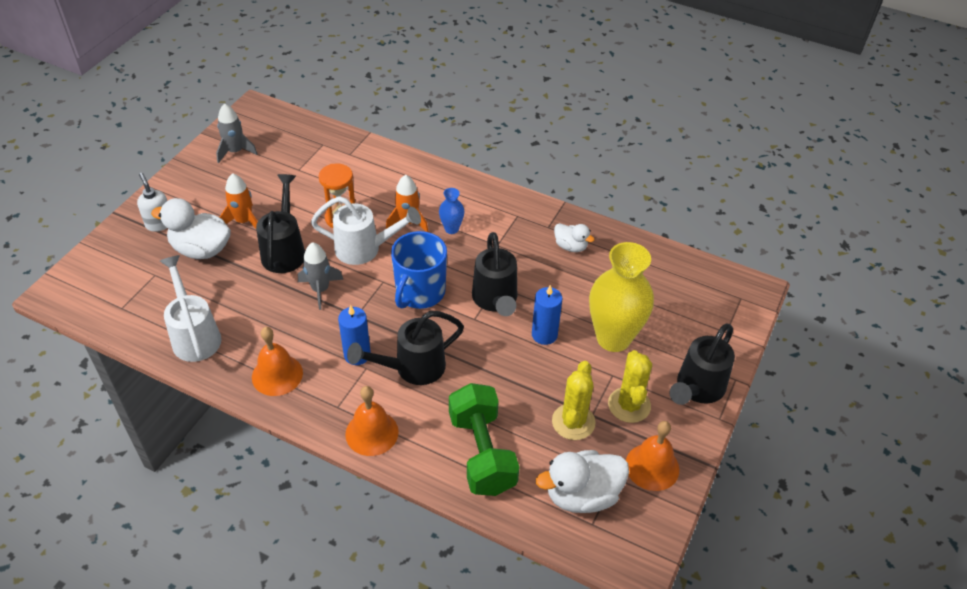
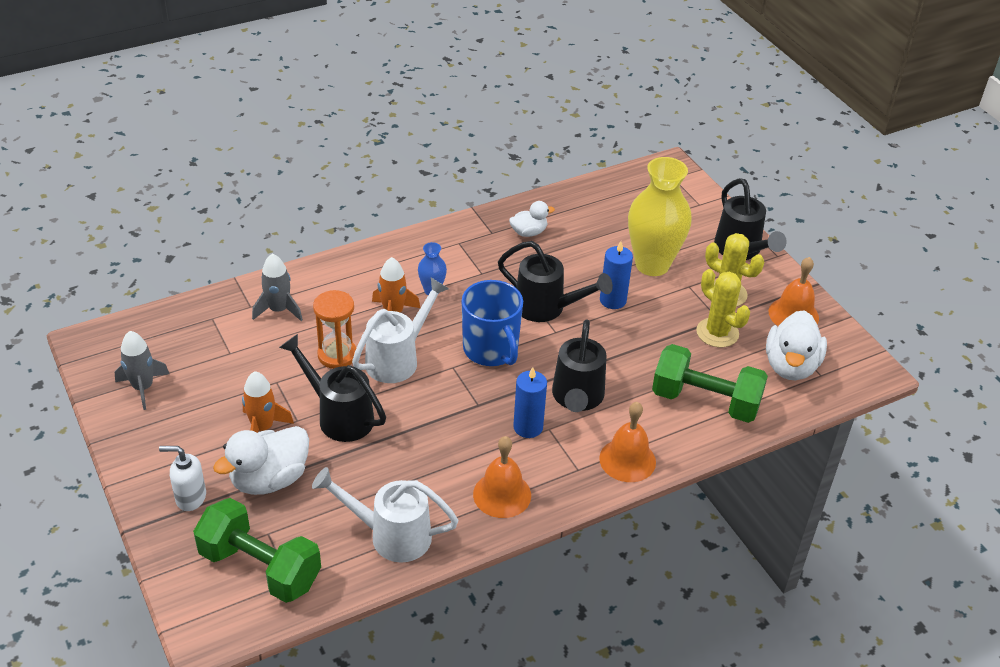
camera: 55 degrees left, 5 degrees down
(123, 287) = (260, 567): none -> green dumbbell
(320, 289) = (420, 414): grey rocket -> grey rocket (279, 310)

